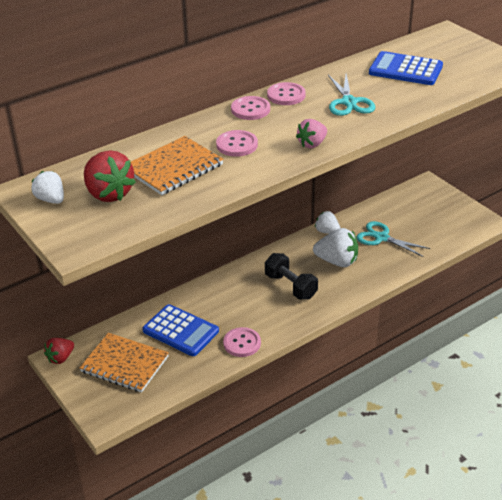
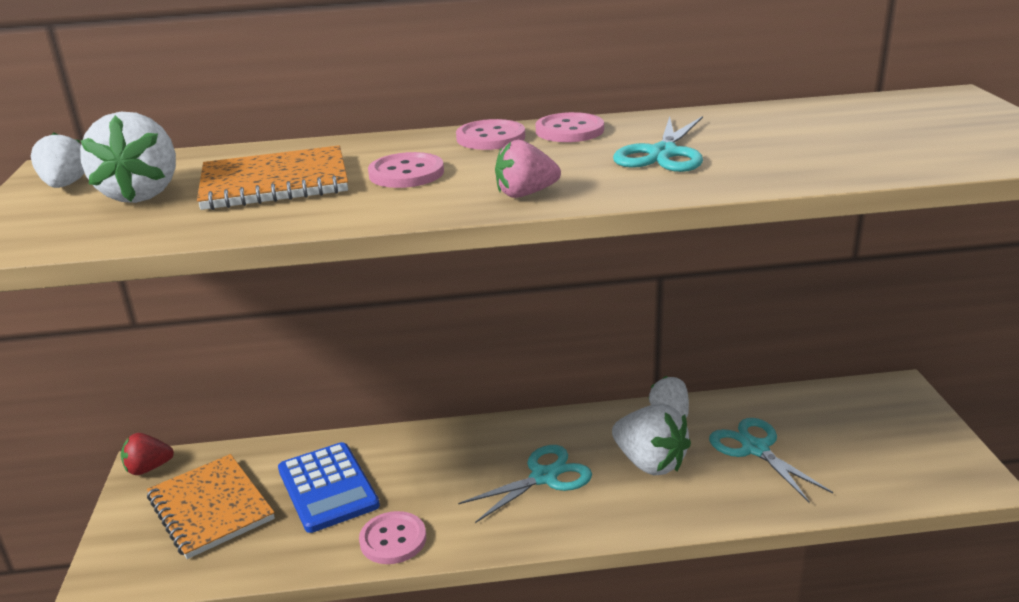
camera: 30 degrees right, 10 degrees down
(109, 194) = (141, 194): red strawberry -> white strawberry
(290, 286) = (544, 477): black dumbbell -> turquoise scissors
(405, 70) = (819, 130): blue calculator -> none

